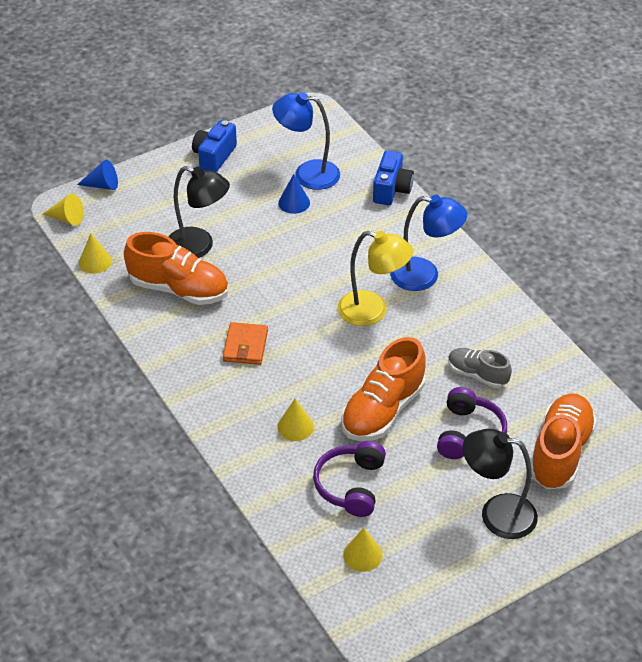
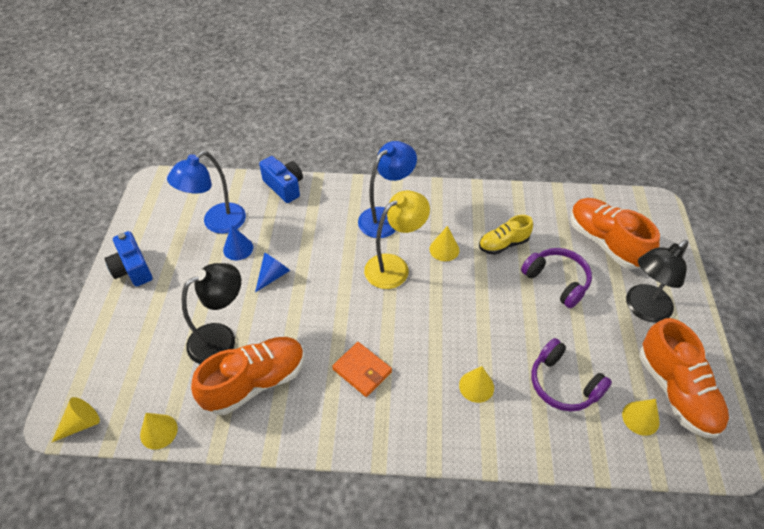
camera: 55 degrees left, 5 degrees up
(102, 185) = (72, 369): blue cone -> blue cone (273, 275)
(383, 410) = (499, 318): orange shoe -> orange shoe (676, 391)
(427, 335) = (444, 249): none -> yellow cone
(477, 374) = (503, 244): grey shoe -> yellow shoe

